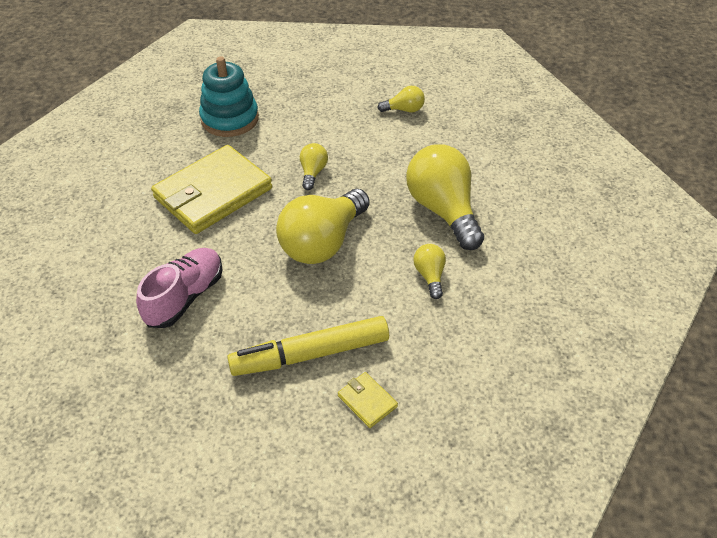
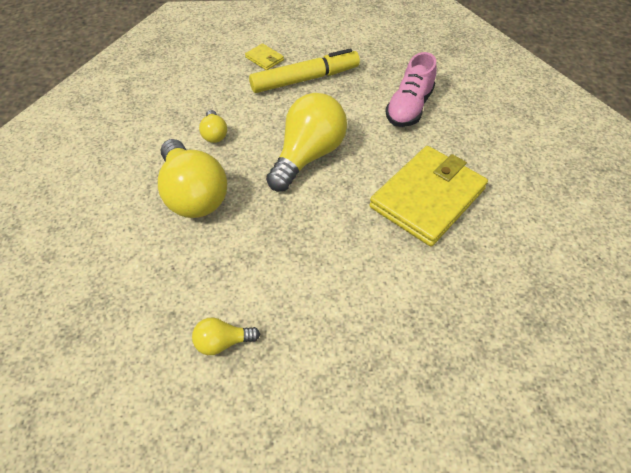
camera: 175 degrees right, 5 degrees up
(230, 119) = (454, 305): turquoise stacking toy -> none
(313, 172) = (330, 230): yellow light bulb -> none

